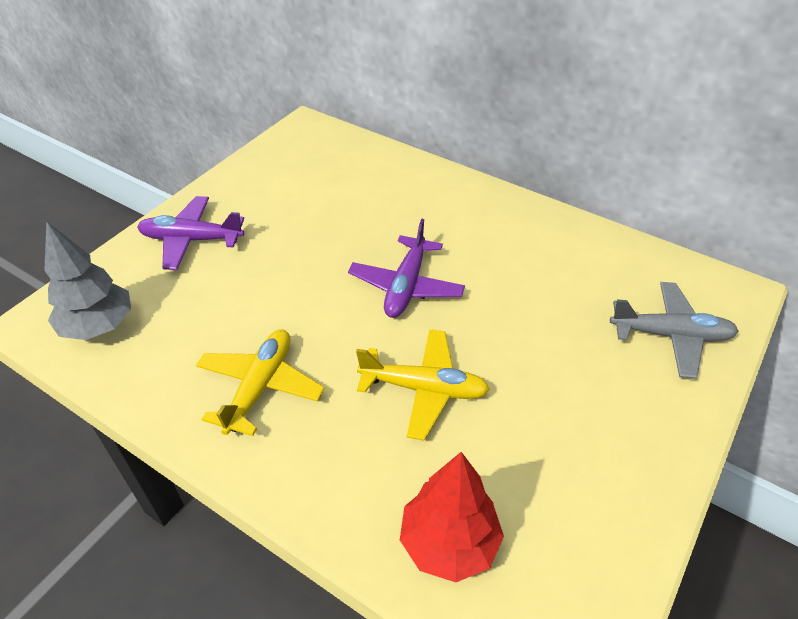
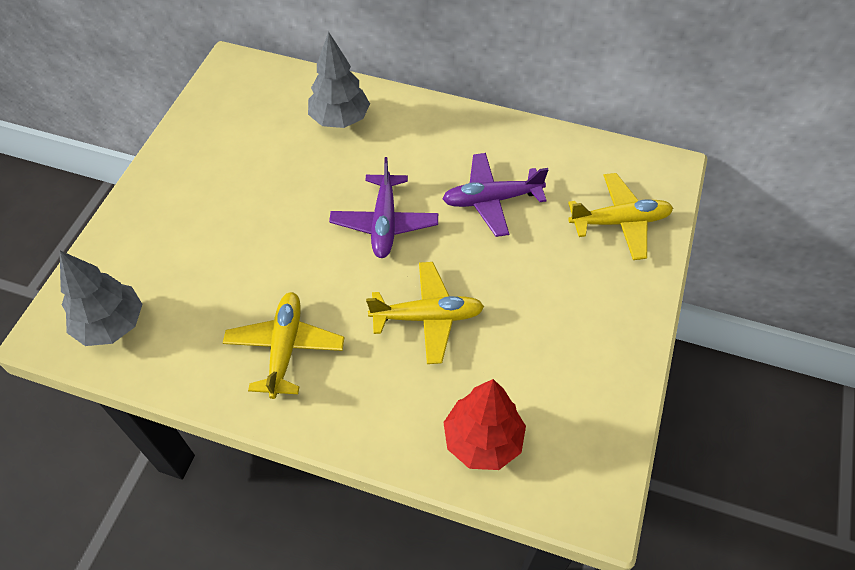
camera: 15 degrees left, 10 degrees up
(191, 240) = (165, 217): purple plane -> purple plane (491, 200)
(391, 186) = (340, 119): none -> grey tree
(670, 335) = (619, 222): grey plane -> yellow plane

